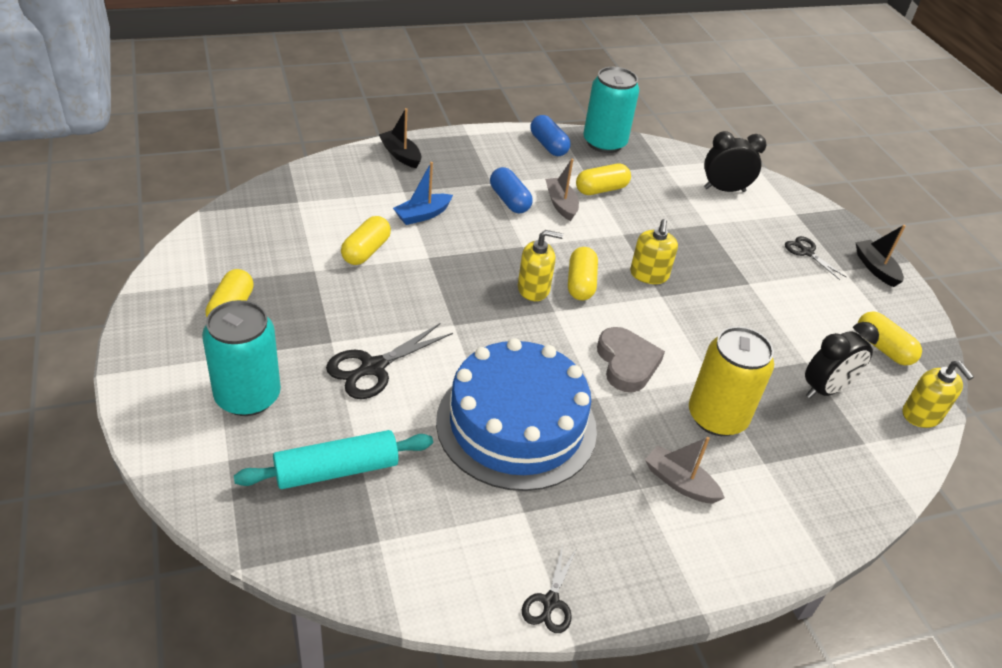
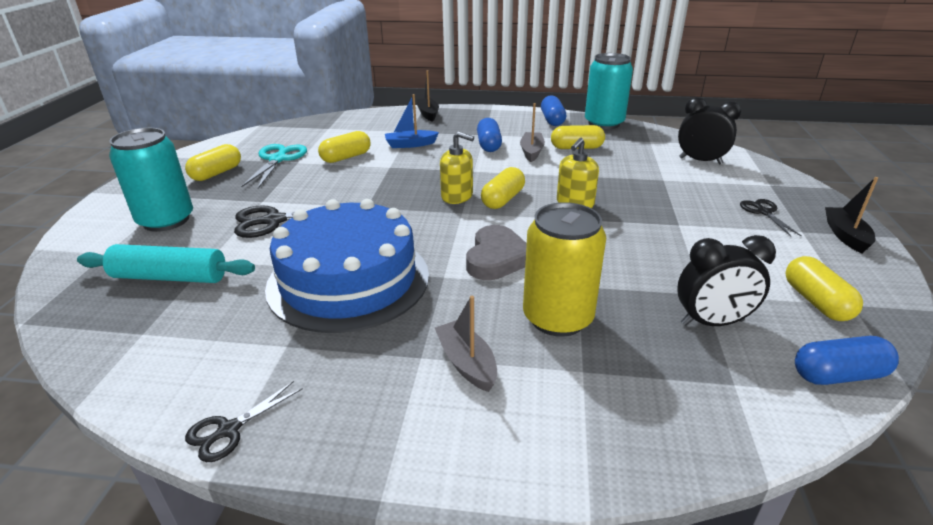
camera: 30 degrees right, 10 degrees down
(286, 270) = (278, 159): none -> turquoise scissors
(921, 415) = (838, 375): yellow soap dispenser -> blue capsule

